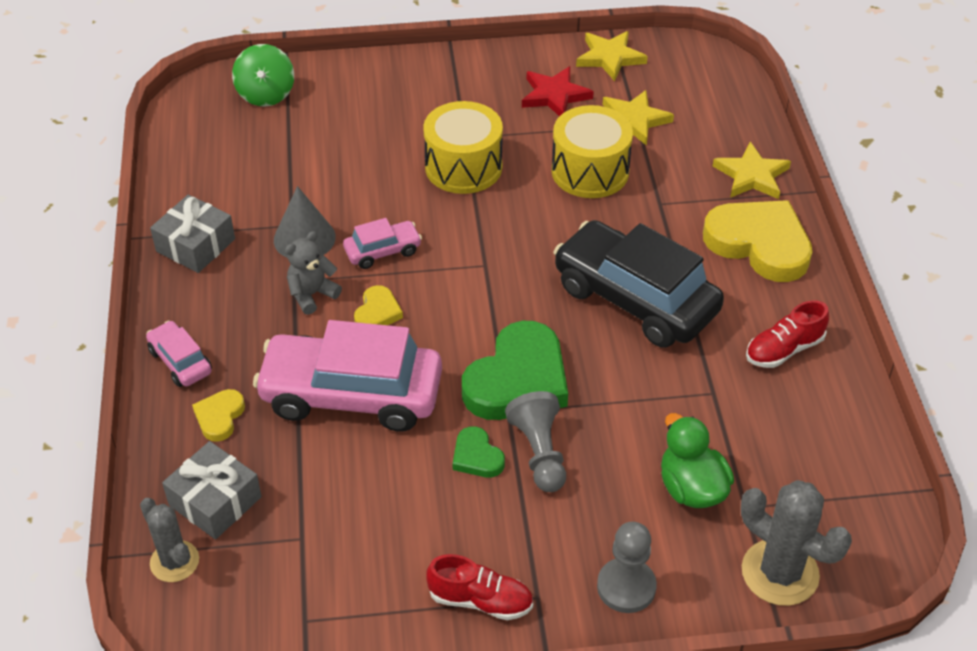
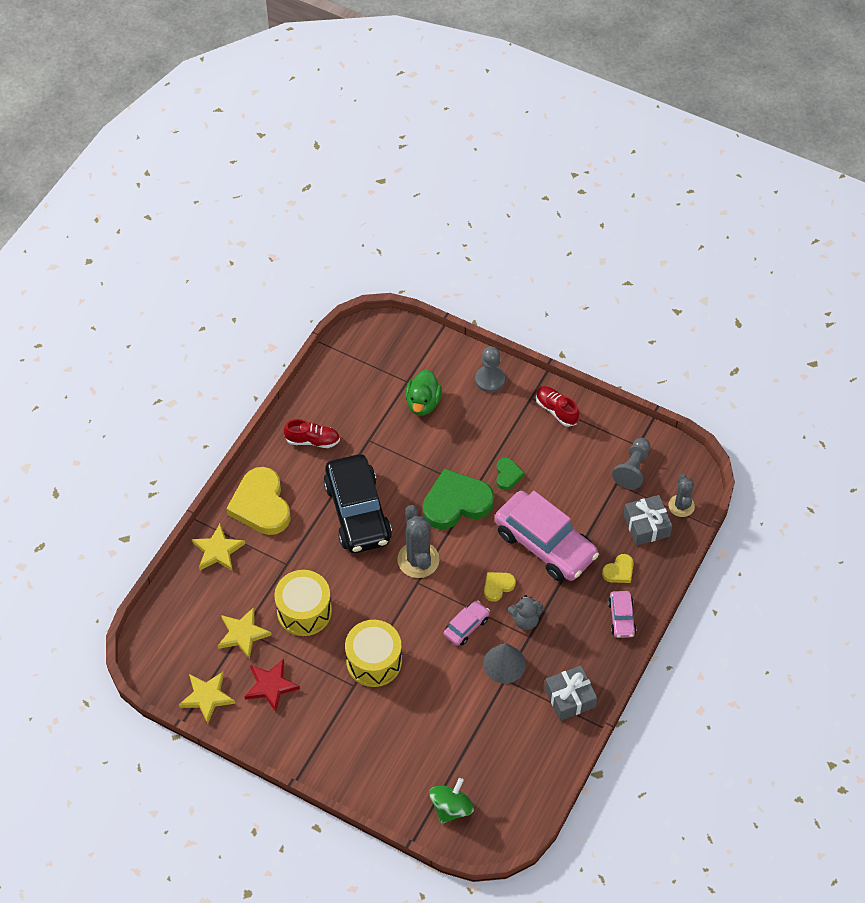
camera: 145 degrees left, 10 degrees up
(383, 251) = (466, 626): pink car -> pink car turned 120 degrees clockwise
(539, 452) = (477, 459): grey pawn -> grey pawn (633, 469)
(780, 573) = (420, 348): grey cactus -> grey cactus (418, 560)

